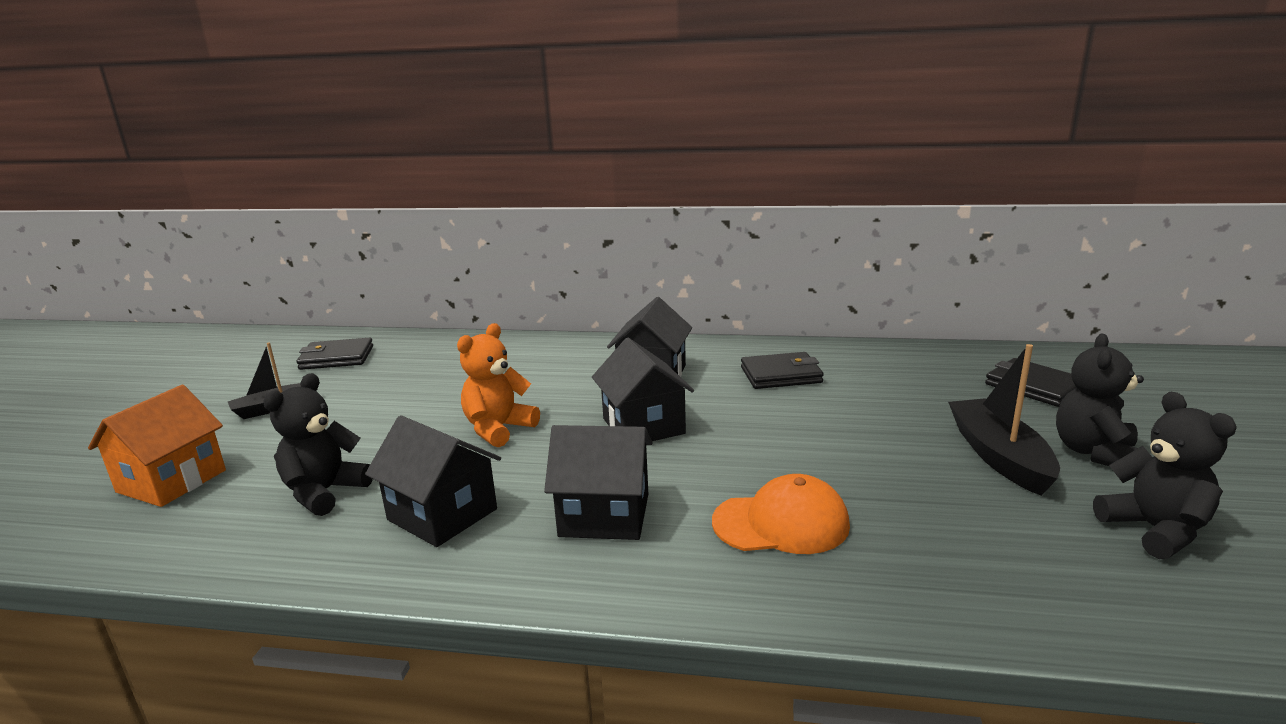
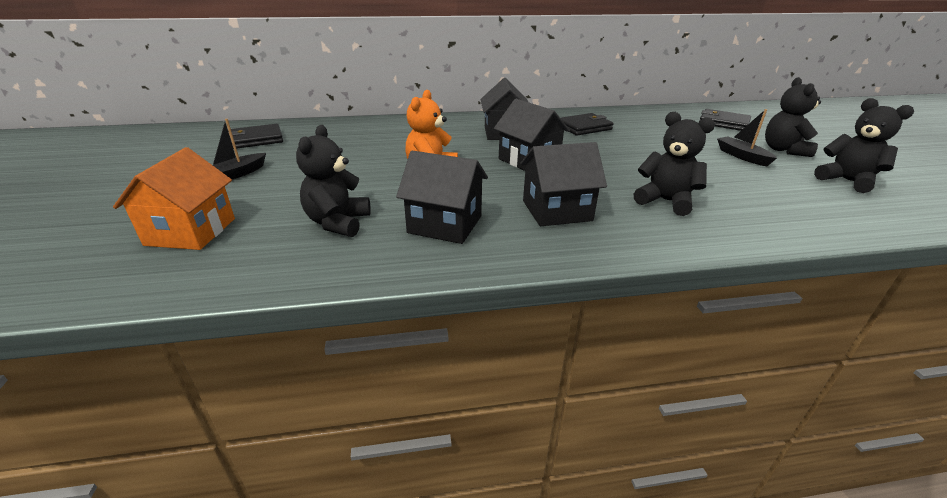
camera: 20 degrees left, 10 degrees up
(781, 523) = (665, 201): orange cap -> black teddy bear
(999, 456) = (742, 156): black boat -> black boat, size x0.65

